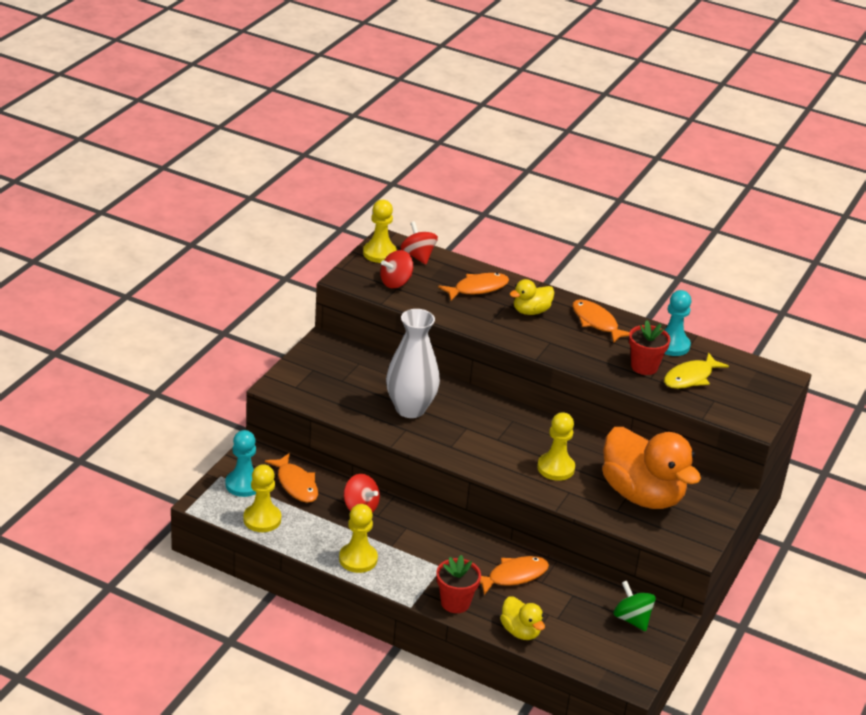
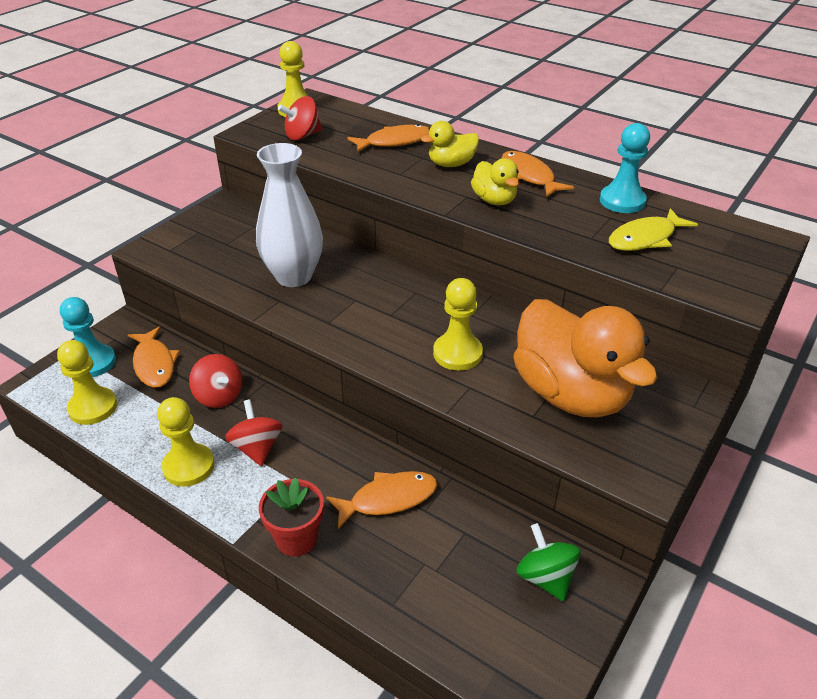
camera: 10 degrees right, 5 degrees up
(418, 256) = (338, 112): red spinning top -> red spinning top (257, 448)
(520, 631) = (377, 592): yellow duck -> yellow duck (494, 200)
(644, 367) = (584, 225): red flower pot -> none

